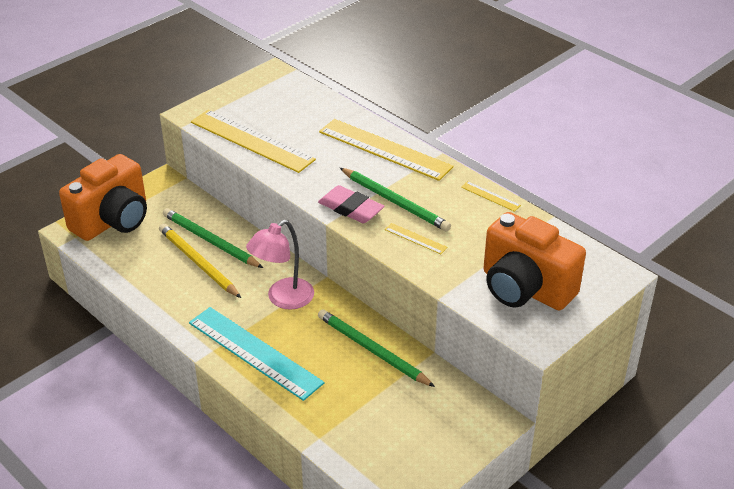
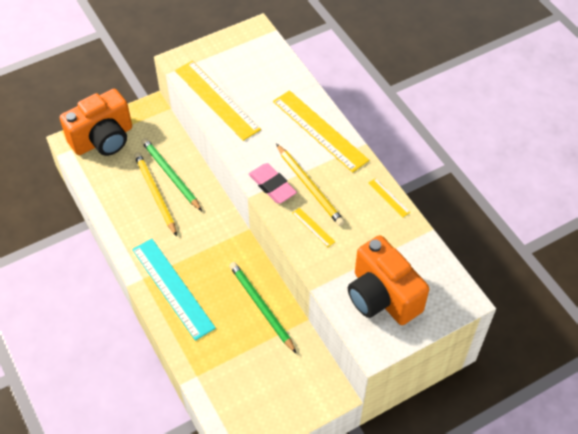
camera: 15 degrees right, 15 degrees up
(283, 299) = (209, 243): pink lamp -> none
(395, 202) = (310, 186): green pencil -> yellow pencil

